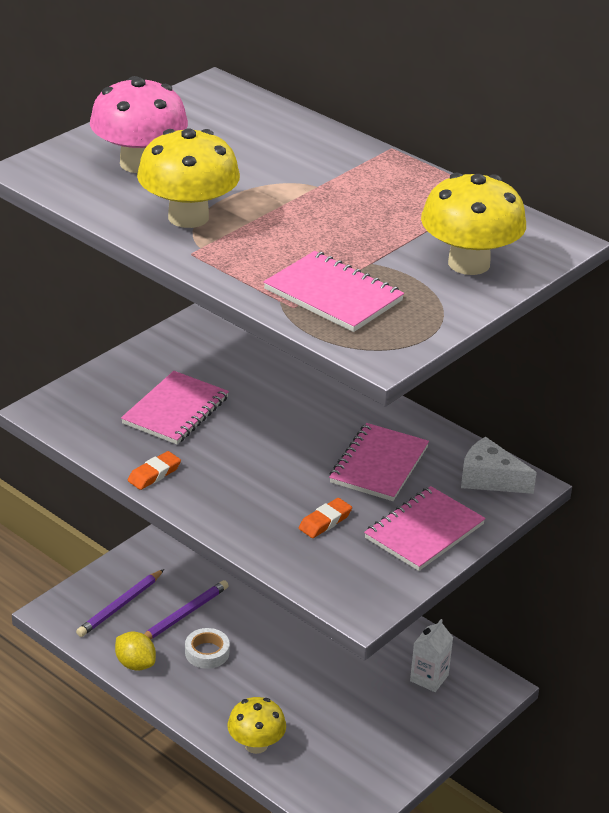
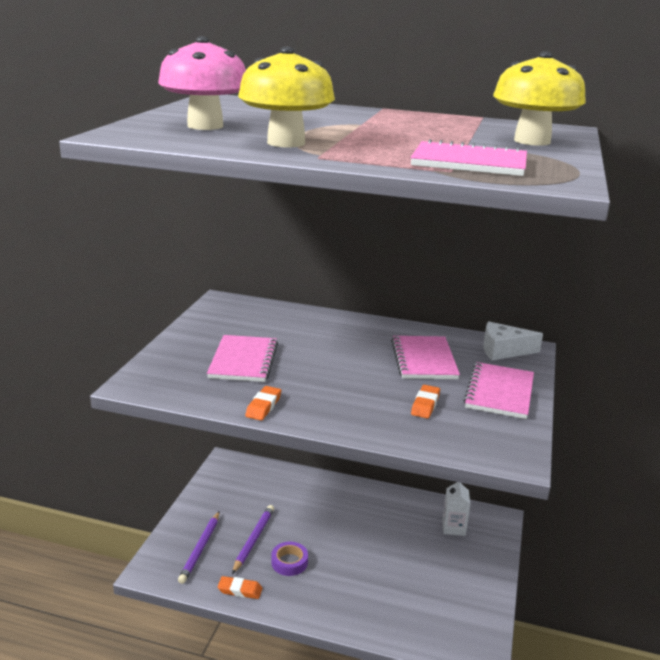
camera: 25 degrees left, 10 degrees down
(135, 664) = (240, 590): yellow lemon -> orange eraser
(207, 652) = (289, 562): white tape -> purple tape
(256, 744) = (374, 621): yellow mushroom -> none

